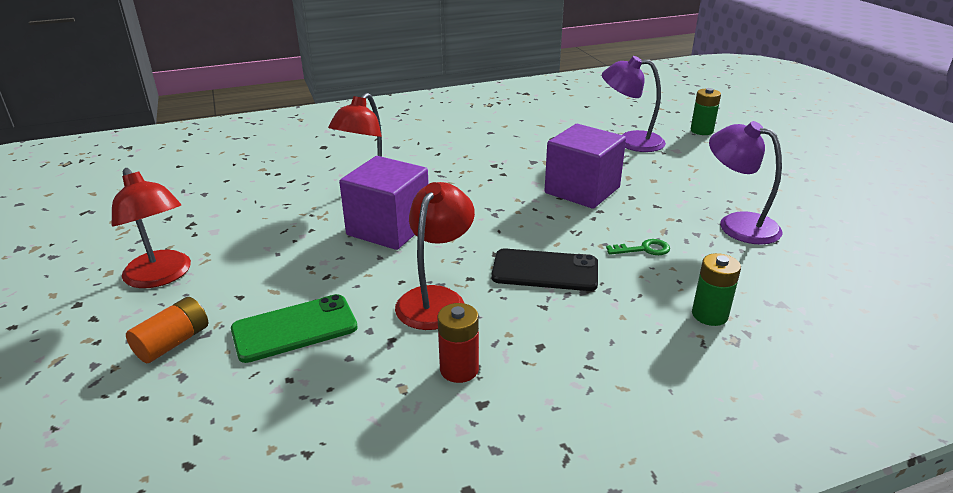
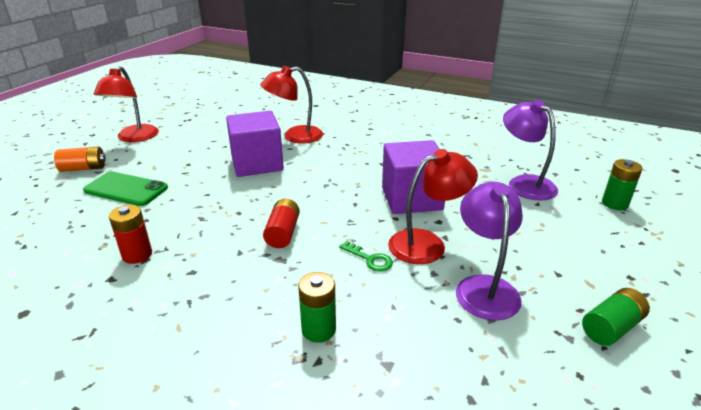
camera: 45 degrees right, 0 degrees up
(436, 299) = (201, 213): red lamp -> red lamp (427, 243)
(545, 270) = (283, 233): black phone -> red battery
(826, 207) = (611, 327): none -> green battery

